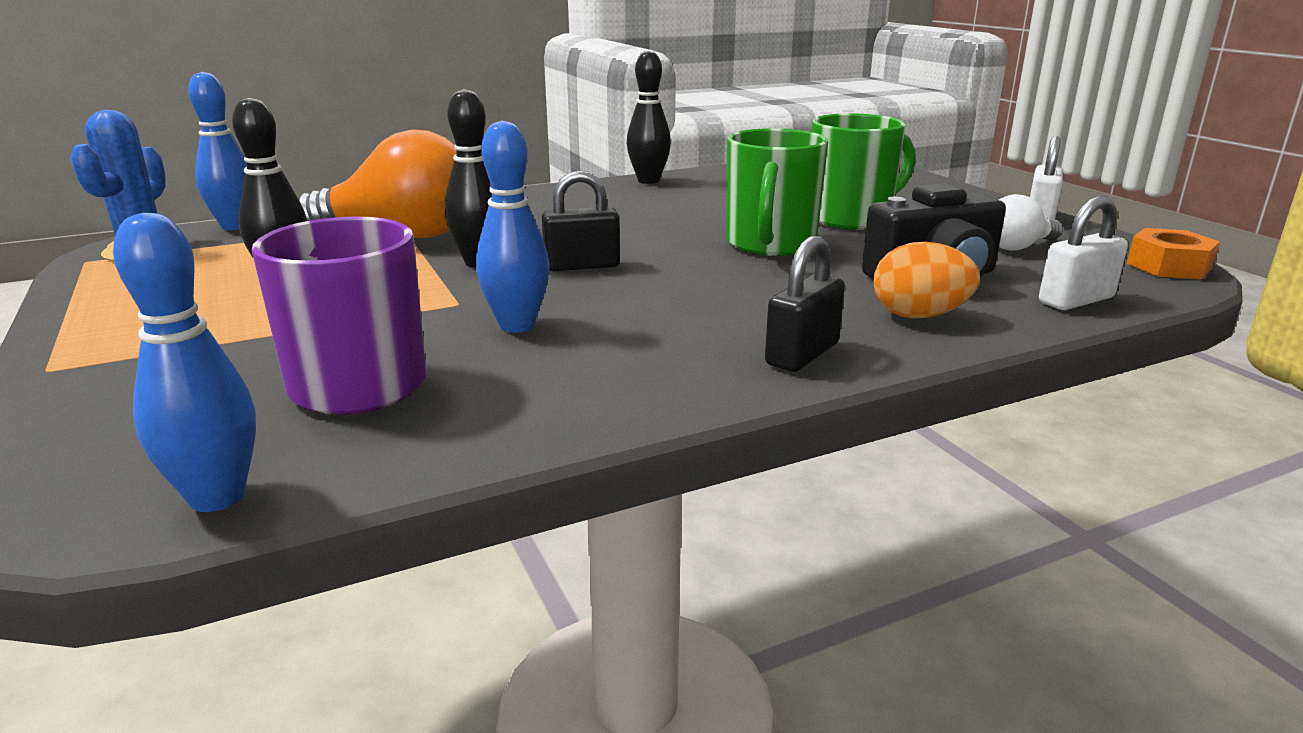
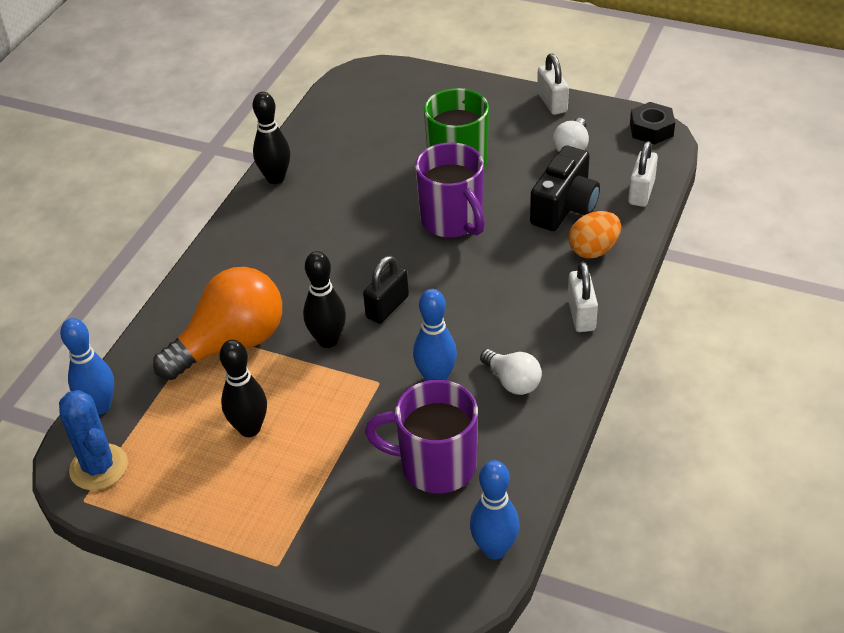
camera: 40 degrees left, 20 degrees up
(595, 366) = (512, 382): none -> white light bulb
(770, 244) = (452, 221): green mug -> purple mug
(802, 354) = (581, 314): black padlock -> white padlock
(1168, 266) = (651, 129): orange nut -> black nut

